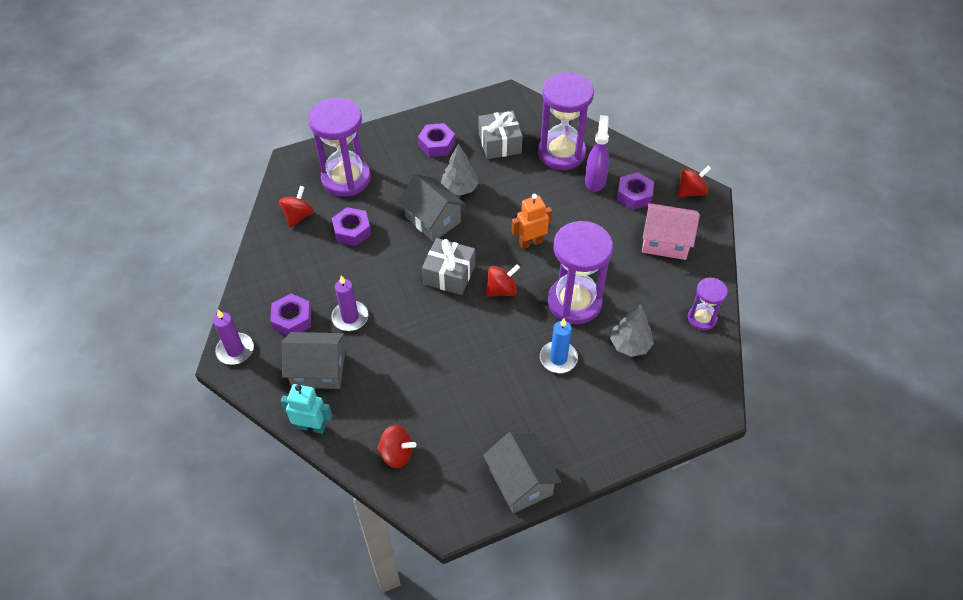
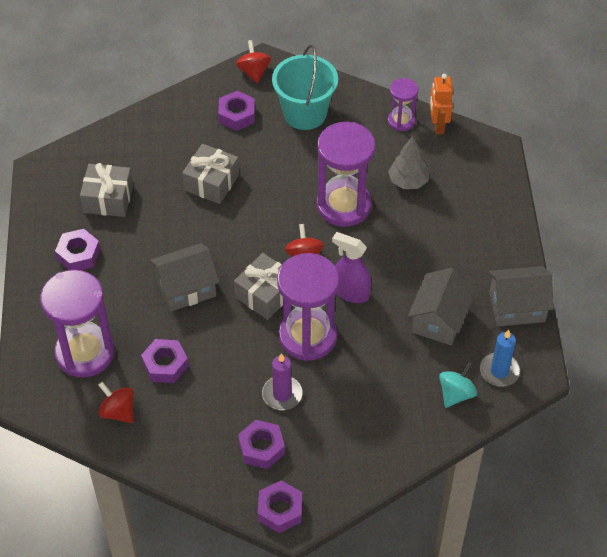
camera: 70 degrees left, 0 degrees up
(235, 350) = (280, 510): purple candle -> purple nut
(312, 426) = (401, 458): turquoise robot -> none
(318, 370) = (336, 438): grey house -> grey house (439, 320)
(397, 453) = (456, 394): red spinning top -> turquoise spinning top
(459, 189) = (155, 253): grey tree -> none
(530, 242) = (256, 215): orange robot -> orange robot (438, 125)
(551, 201) = (211, 182): none -> grey gift
(558, 358) = (401, 238): blue candle -> blue candle (499, 371)
(561, 153) = (150, 152): purple hourglass -> purple hourglass (307, 336)
(595, 181) = (202, 138): purple spray bottle -> purple spray bottle (351, 292)
(665, 242) = (305, 113): pink house -> turquoise bucket

